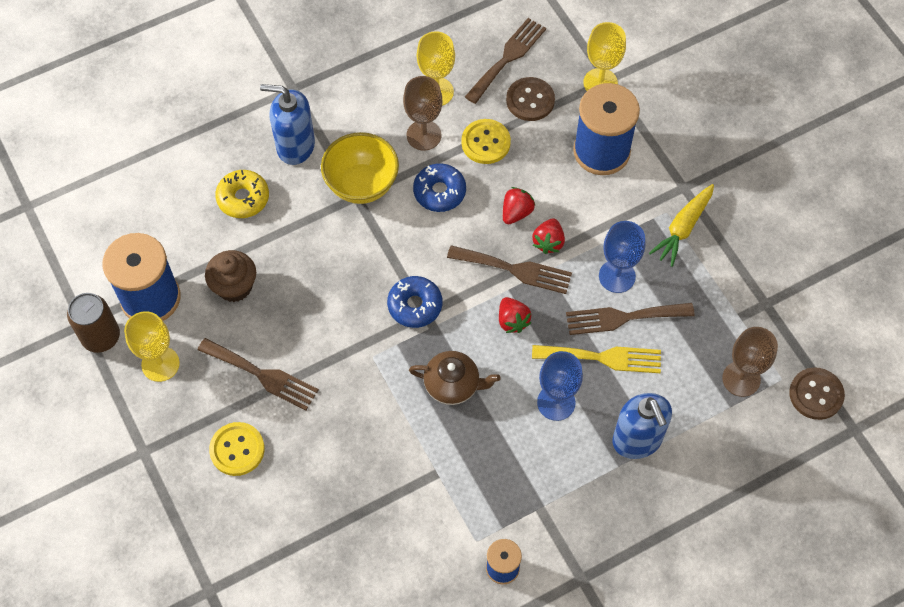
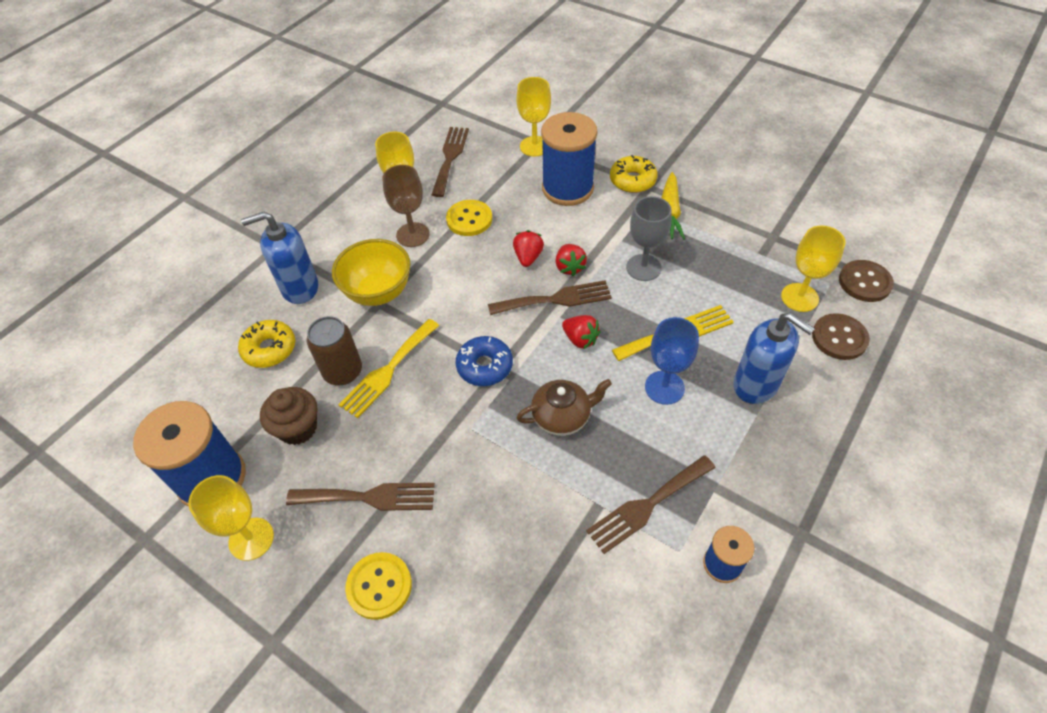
camera: 25 degrees left, 10 degrees down
(101, 336) = (170, 542): brown can -> brown can (343, 371)
(331, 269) = (388, 371): none -> yellow fork
(439, 192) = (452, 269): blue donut -> none
(530, 100) = (487, 178): brown button -> brown button (839, 338)
(617, 276) = (643, 267): blue goblet -> grey goblet
(623, 317) = (671, 295): brown fork -> brown fork (647, 505)
(672, 172) = (632, 180): none -> yellow donut
(741, 379) = (799, 297): brown goblet -> yellow goblet

